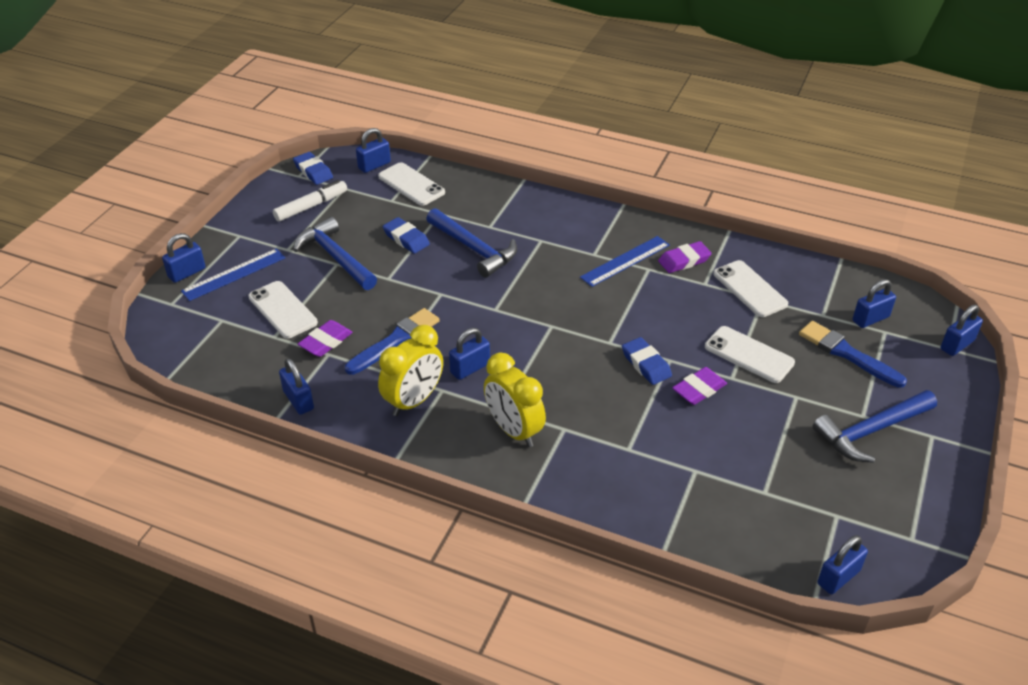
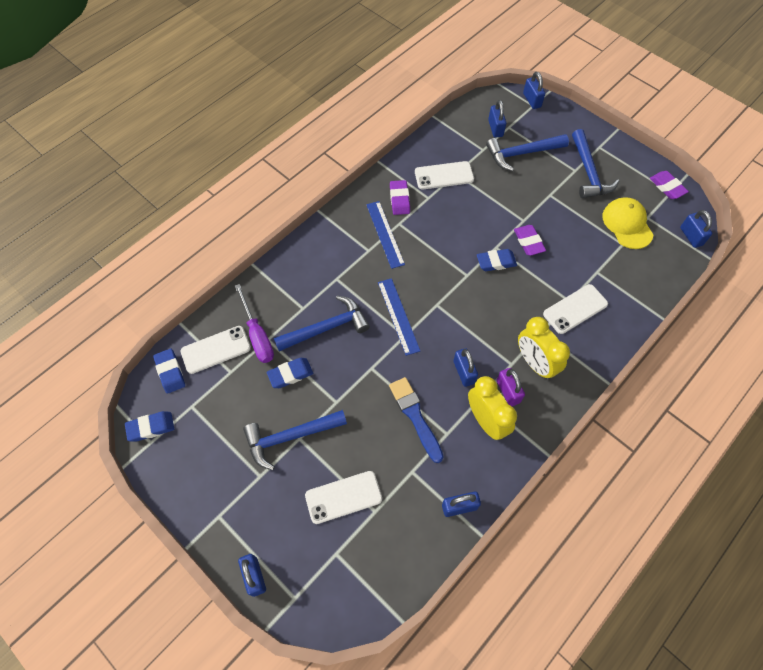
camera: 70 degrees left, 20 degrees up
(234, 274) = (276, 531): blue ruler -> blue ruler (398, 316)
(311, 206) = (205, 441): white marker -> none
(326, 342) = (397, 470): purple eraser -> purple eraser (667, 187)
(374, 165) = (170, 372): blue padlock -> blue eraser
(441, 205) = (257, 335): none -> purple screwdriver
(461, 413) = (508, 391): none -> purple padlock
(514, 430) = (535, 363): yellow clock -> yellow clock turned 75 degrees clockwise
(749, 355) = (506, 202): white phone -> white phone (575, 309)
(804, 492) = (627, 224): none -> yellow cap
(847, 354) = (522, 153): blue brush -> blue hammer

